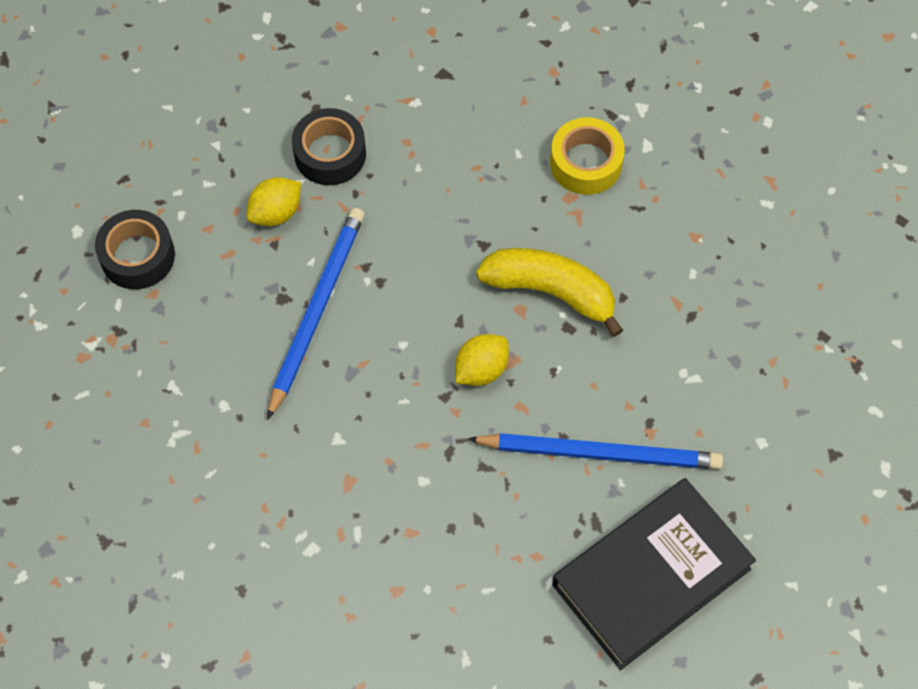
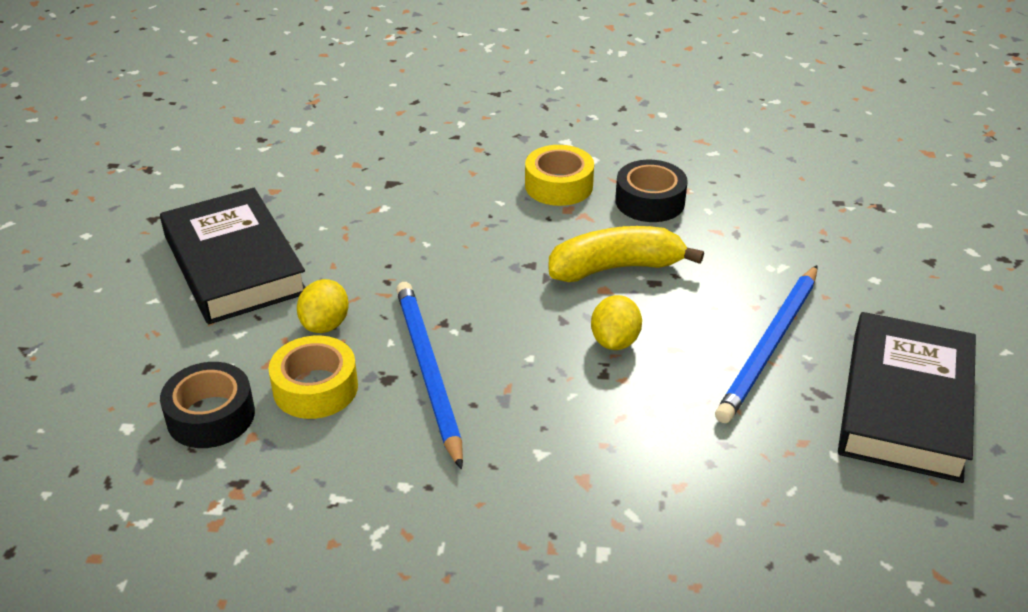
camera: 35 degrees left, 25 degrees down
(225, 275) = (315, 388): none -> yellow tape
(251, 101) = (234, 264): none -> black book
(330, 154) = (339, 267): black tape -> black tape (650, 201)
(600, 453) = (769, 346): blue pencil -> blue pencil turned 150 degrees clockwise

